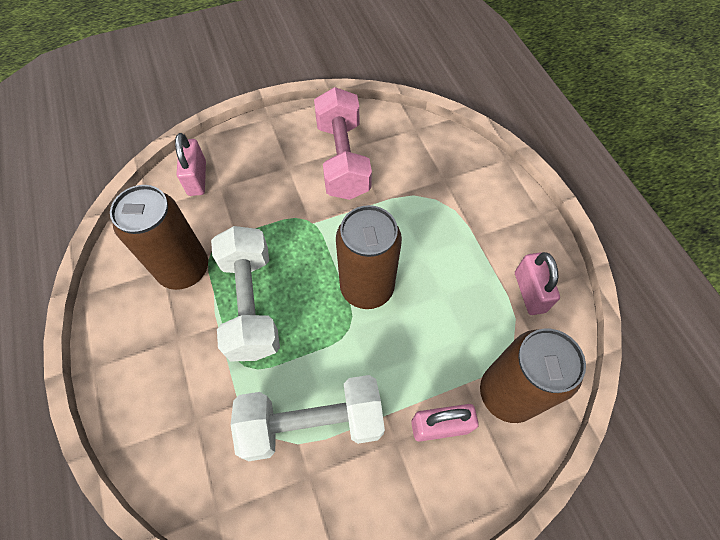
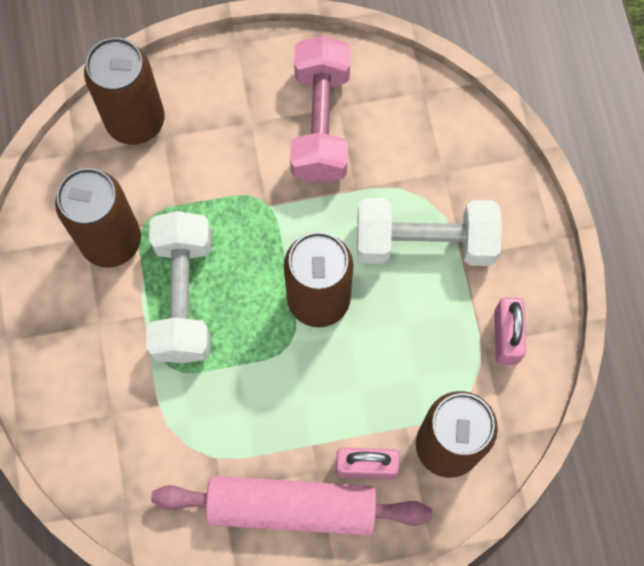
camera: 10 degrees right, 10 degrees up
(197, 178) = (135, 121): pink padlock -> brown can
(312, 423) = (232, 440): white dumbbell -> white dumbbell (425, 242)
(379, 480) = (291, 508): none -> pink rolling pin

